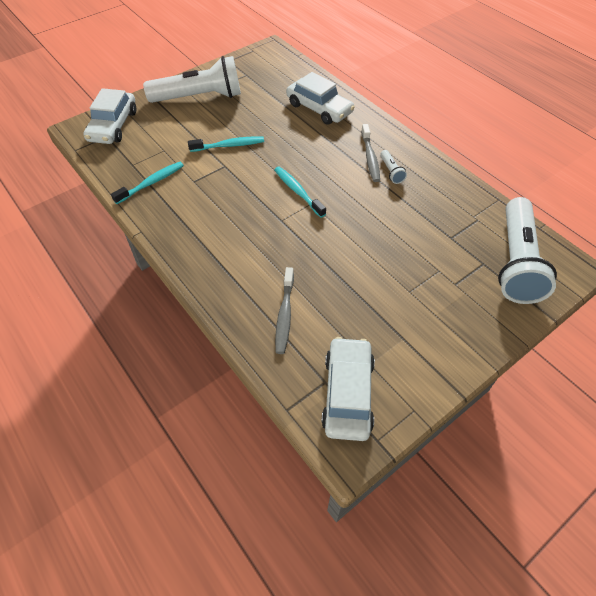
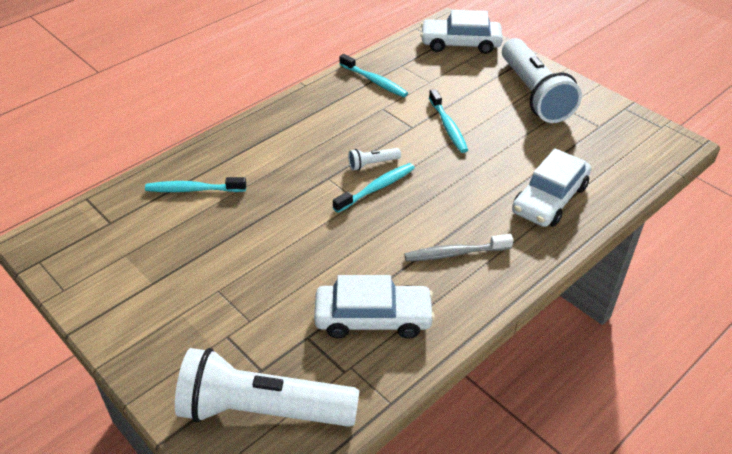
camera: 85 degrees right, 10 degrees down
(284, 315) = (193, 189): grey toothbrush -> turquoise toothbrush
(348, 393) = (93, 239): white car -> white car (373, 318)
(391, 172) = (429, 275): white flashlight -> white flashlight (372, 164)

